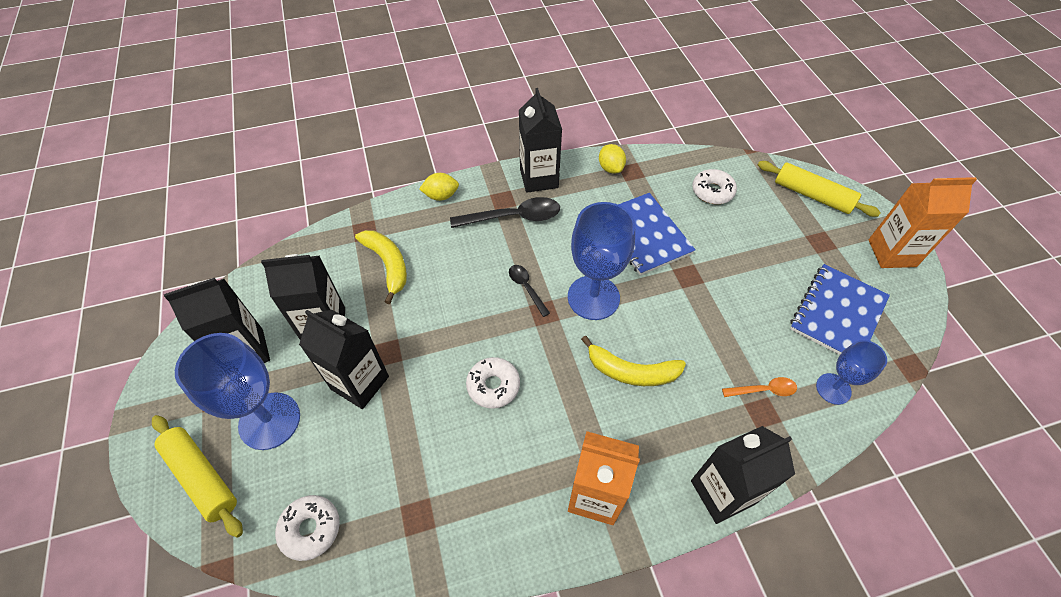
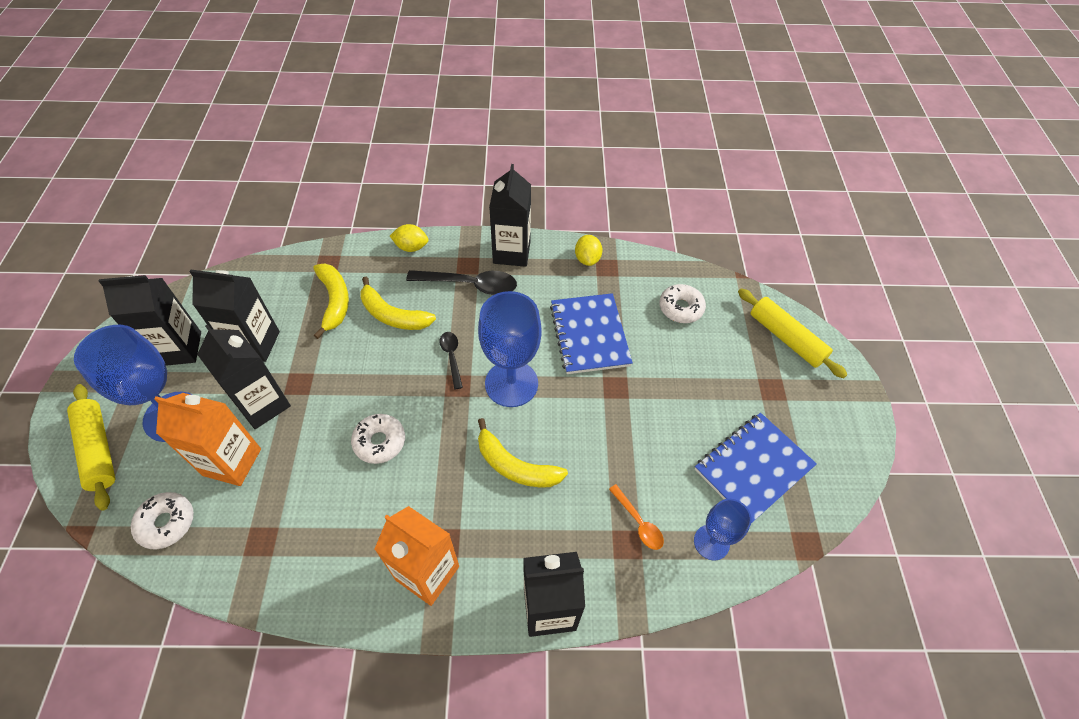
camera: 15 degrees right, 0 degrees up
(452, 263) = (393, 315): none -> yellow banana
(764, 390) = (638, 522): orange spoon -> orange spoon turned 45 degrees clockwise
(891, 253) = (844, 421): orange carton -> orange carton (232, 462)

